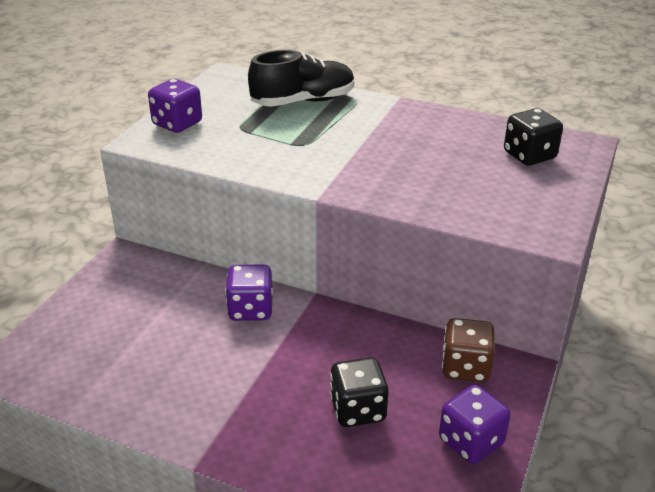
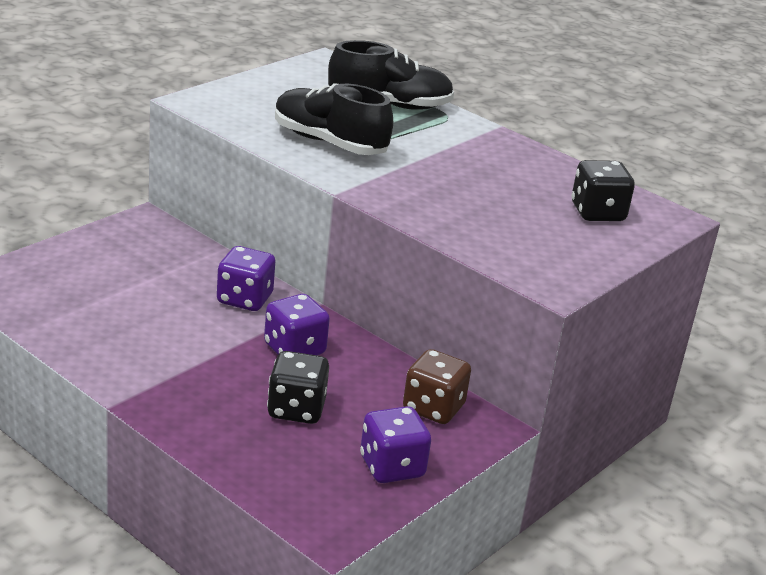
camera: 15 degrees right, 5 degrees down
(177, 124) = (241, 95): purple dice -> purple dice (294, 349)
(279, 150) = (329, 143): none -> black shoe

